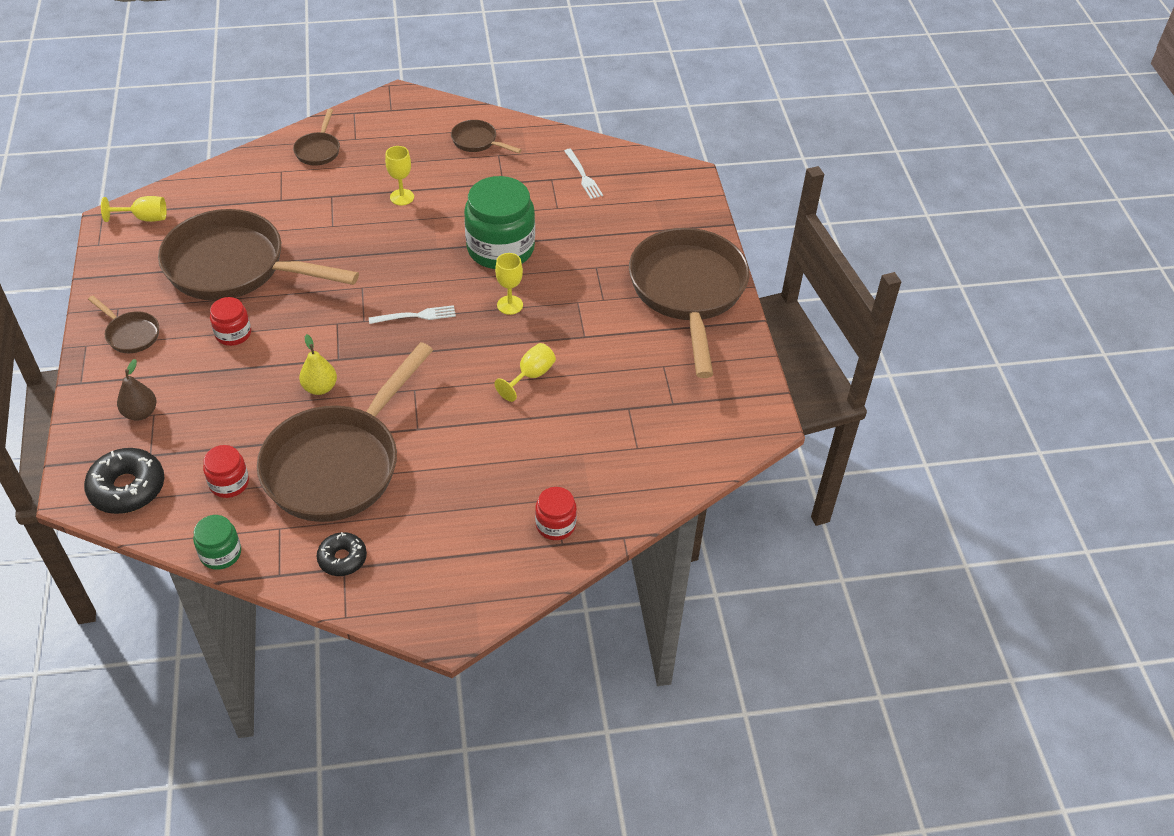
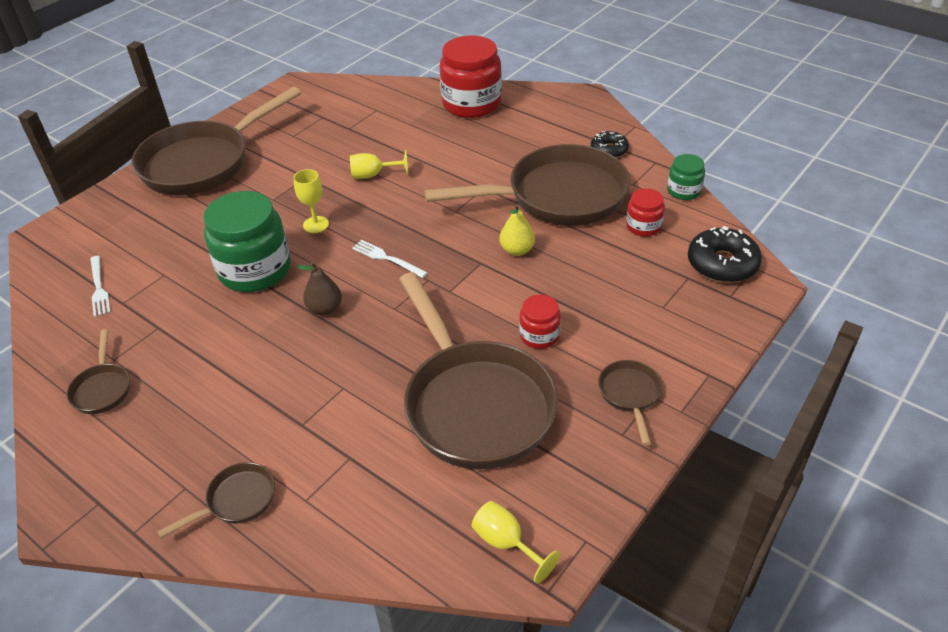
camera: 130 degrees left, 5 degrees down
(140, 413) = (673, 314): brown pear -> brown pear (325, 309)
(402, 197) = (249, 374): yellow goblet -> none
(555, 525) = (471, 103): red jar -> red jar, size x2.01
(583, 176) = (99, 288): white fork -> white fork turned 135 degrees clockwise

